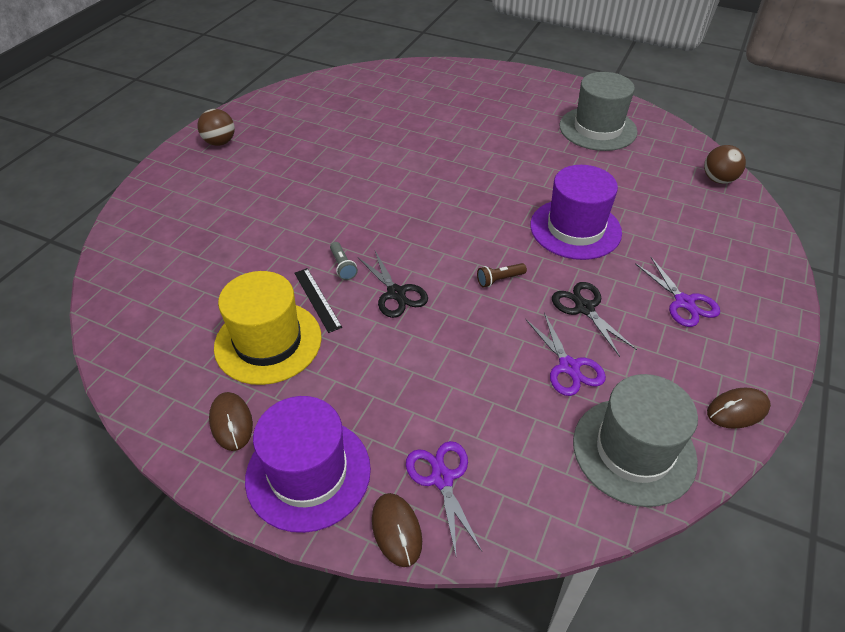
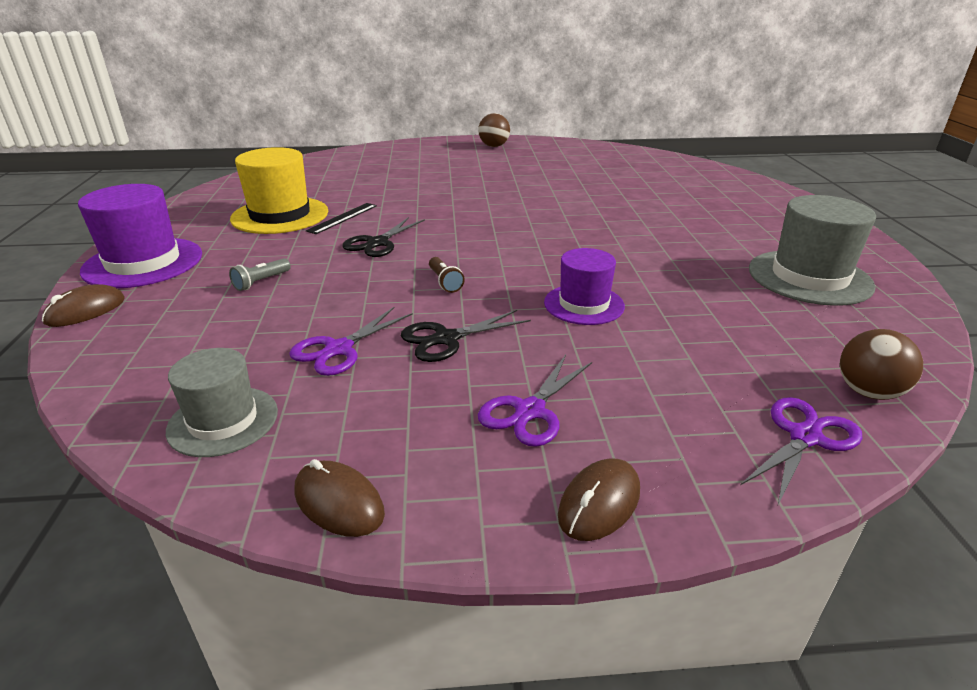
camera: 60 degrees right, 15 degrees down
(231, 422) = (188, 226): brown mouse -> brown mouse (599, 503)
(343, 266) = (392, 216): grey flashlight -> grey flashlight (261, 282)
(442, 478) = (150, 316): purple scissors -> purple scissors (805, 437)
(499, 280) = (445, 282): brown flashlight -> brown flashlight turned 150 degrees counterclockwise
(575, 229) = (584, 304): purple hat -> purple hat, size x0.64
(584, 308) = (446, 339): black scissors -> black scissors turned 150 degrees counterclockwise
(634, 450) = (223, 421): grey hat -> grey hat, size x0.64

